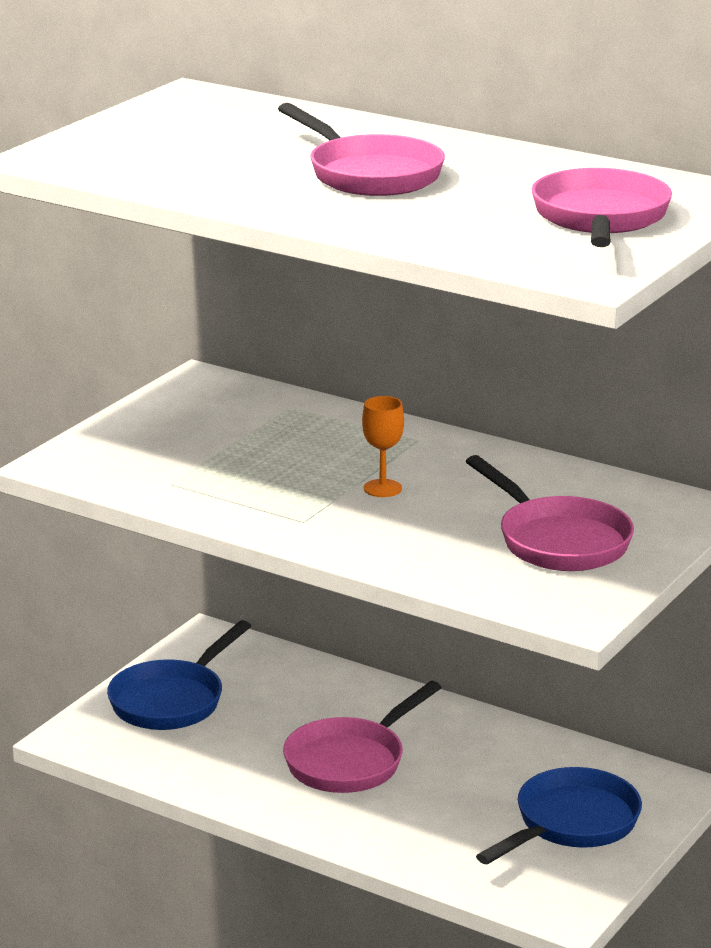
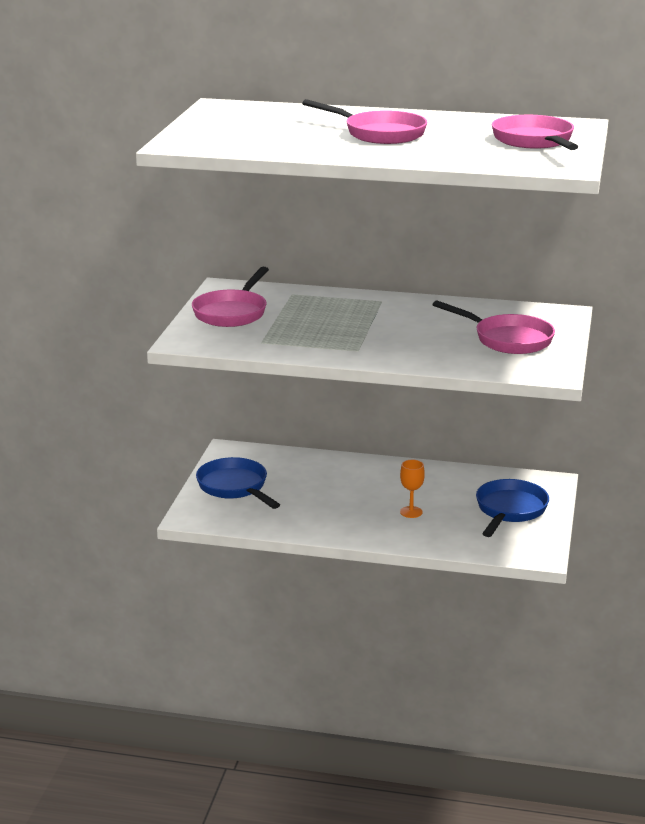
camera: 20 degrees left, 0 degrees up
(172, 700) = (235, 487): blue pan -> blue pan turned 135 degrees clockwise
(350, 761) = (364, 501): pink pan -> pink pan (232, 312)
(382, 488) = (386, 327): orange goblet -> orange goblet (411, 512)

